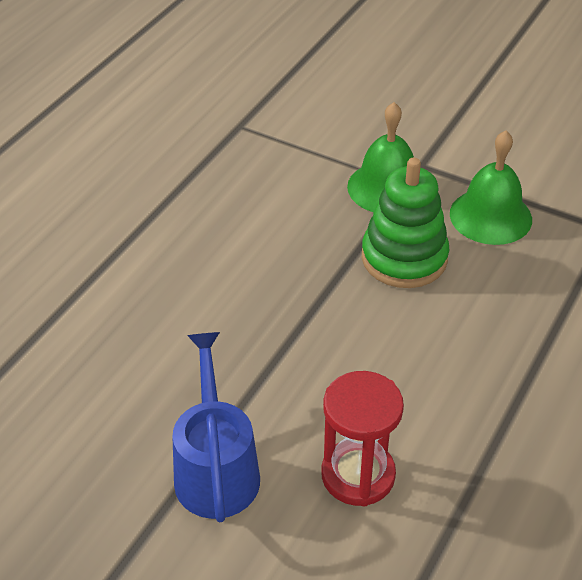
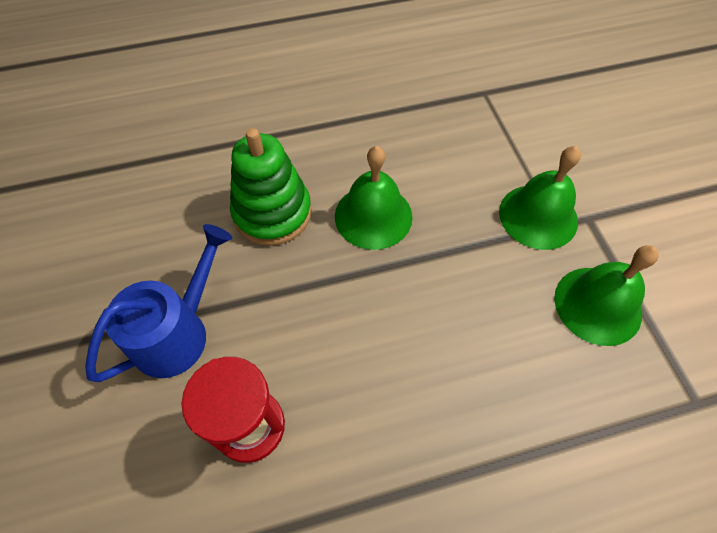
camera: 45 degrees right, 15 degrees up
(266, 273) = (373, 216): none -> green bell
(404, 258) = (484, 284): green stacking toy -> green stacking toy (272, 213)

